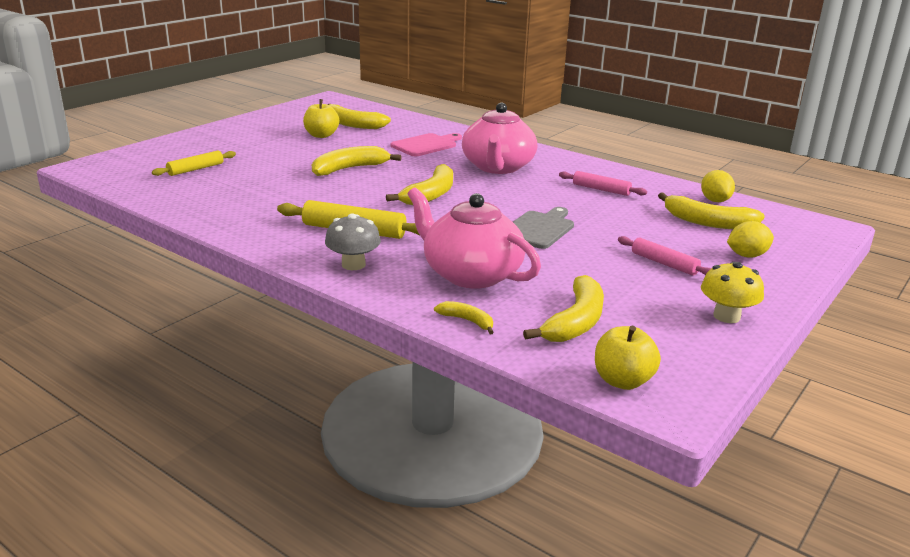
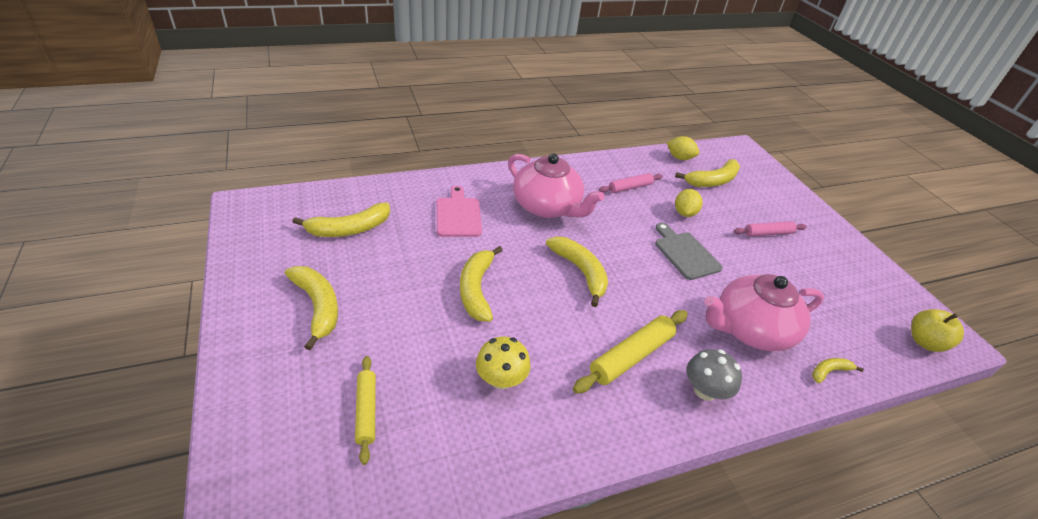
camera: 60 degrees left, 15 degrees up
(321, 135) = (359, 264): yellow apple -> none
(575, 322) = (842, 318): yellow banana -> yellow banana (318, 306)
(726, 316) = (849, 253): yellow mushroom -> yellow mushroom (501, 379)
(747, 255) = (769, 197): yellow lemon -> yellow lemon (684, 213)

